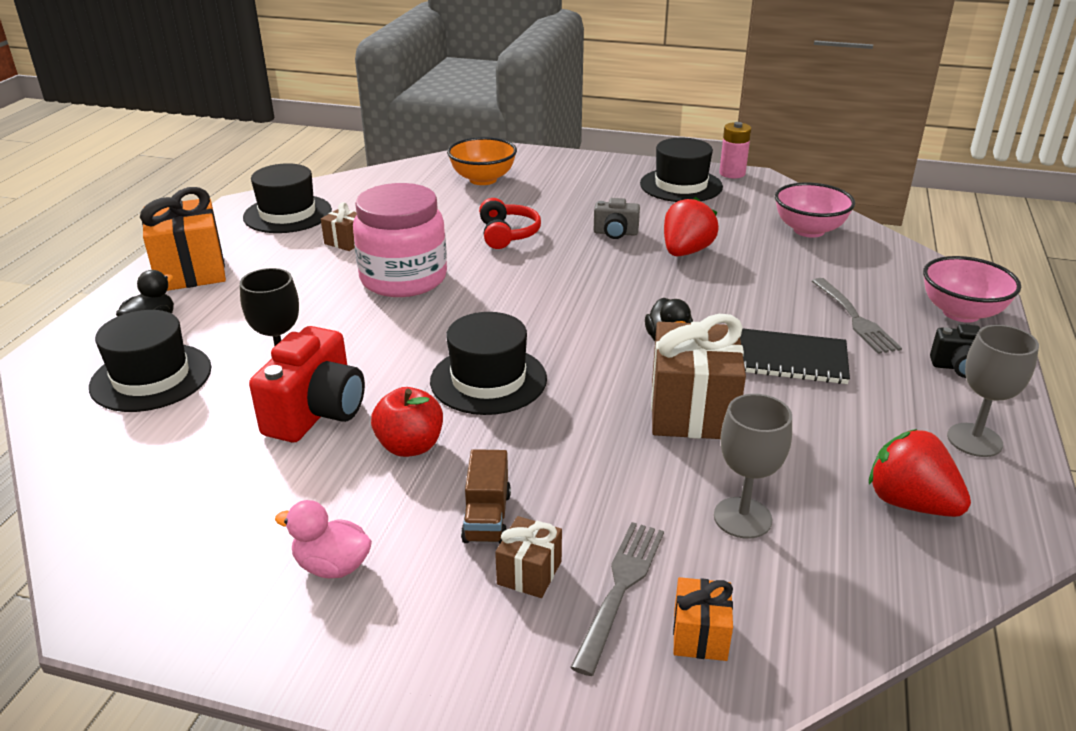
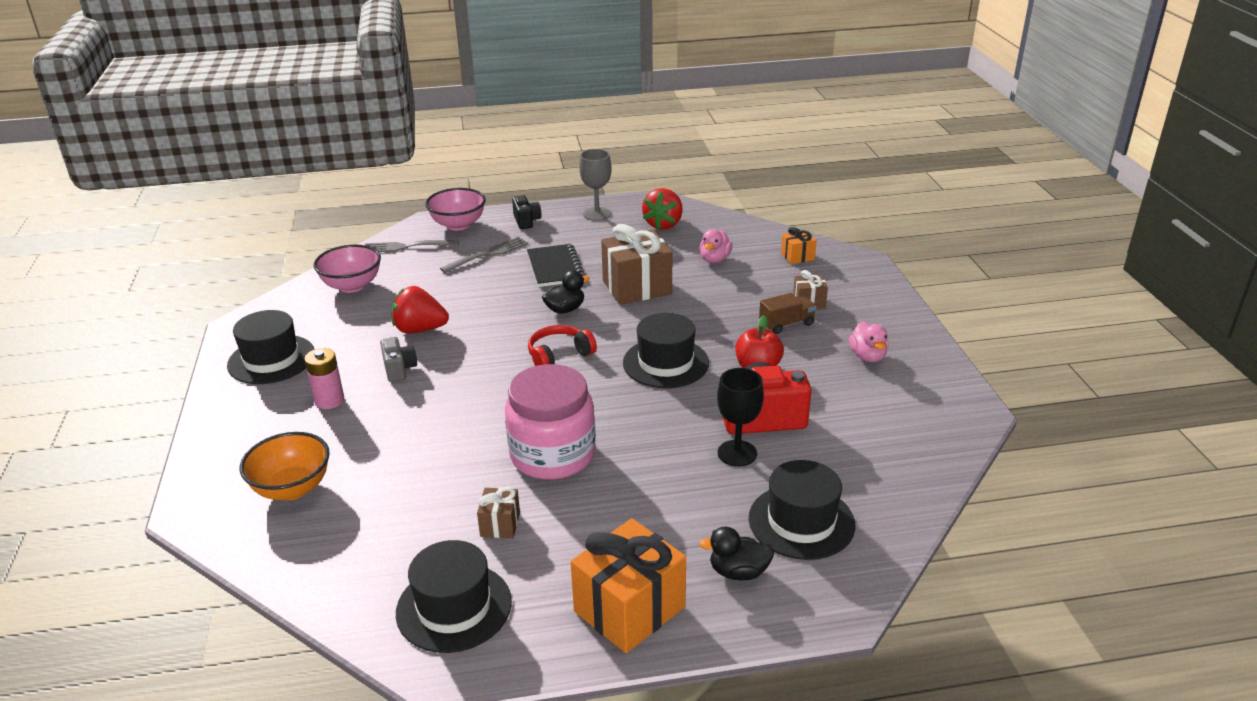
camera: 115 degrees left, 0 degrees up
(507, 234) = (430, 426): red headphones -> red headphones (559, 355)
(620, 588) = (792, 278): grey fork -> grey fork (407, 247)
(732, 173) = (231, 338): pink battery -> pink battery (329, 400)
(742, 518) = (714, 259): grey goblet -> pink duck

